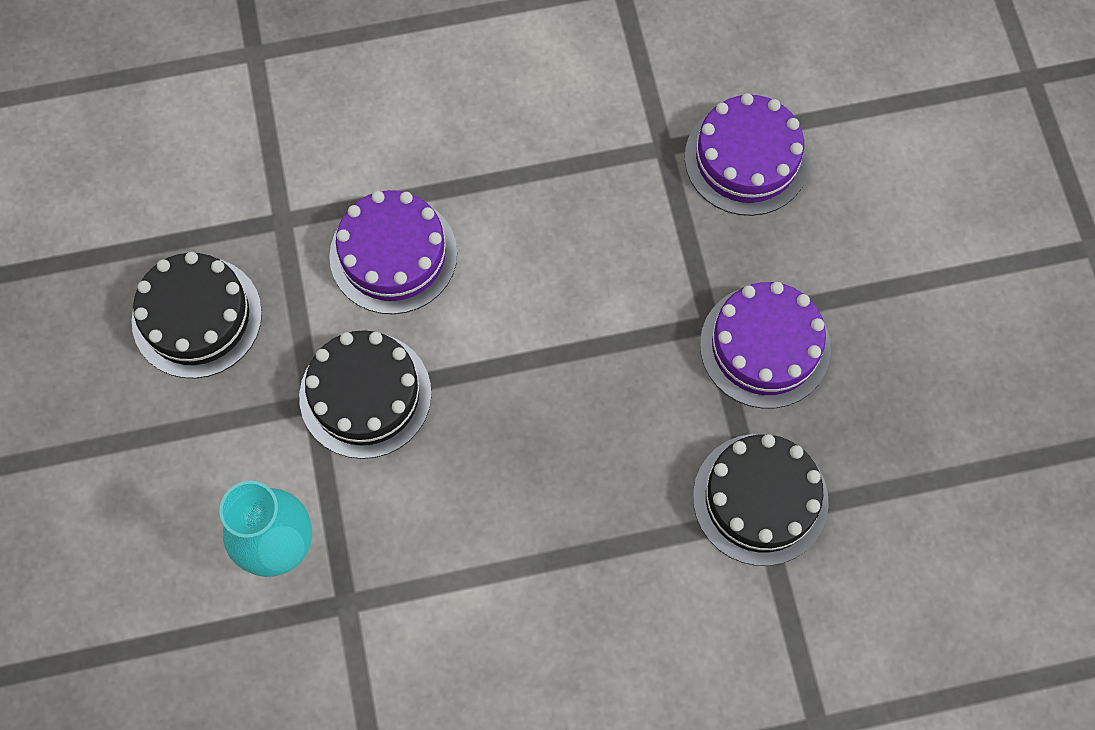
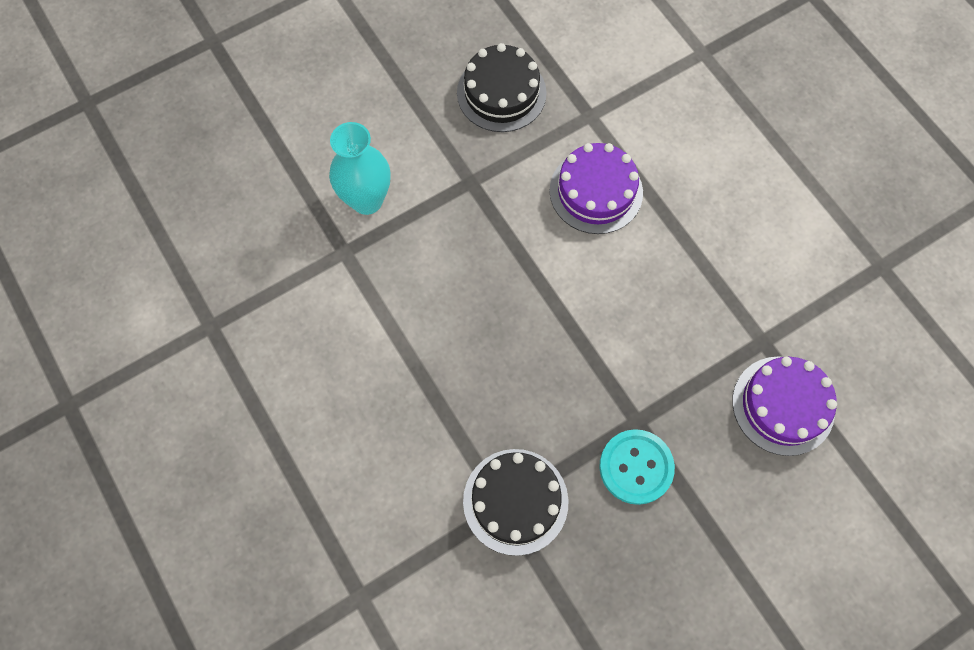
camera: 70 degrees right, 0 degrees up
(365, 395) = (489, 211): black cake -> none
(765, 346) = (636, 467): purple cake -> turquoise button

